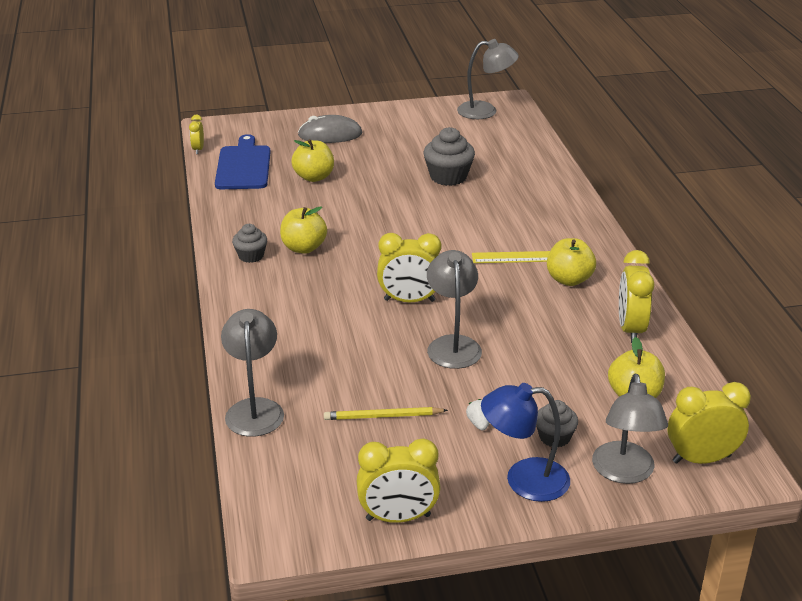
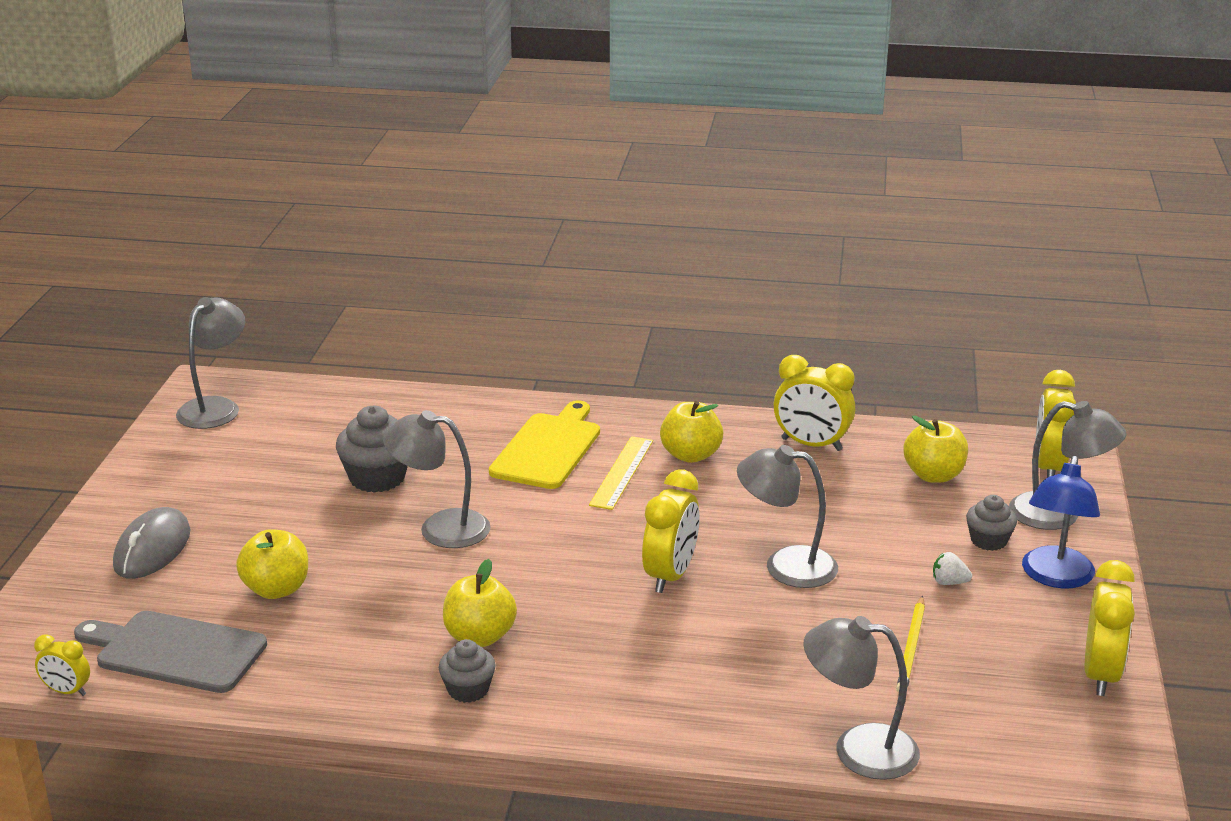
camera: 70 degrees left, 5 degrees down
(243, 166) = (175, 651): blue cutting board -> grey cutting board
(408, 209) = (440, 528): none -> grey lamp
(530, 224) = (548, 449): none -> yellow cutting board

